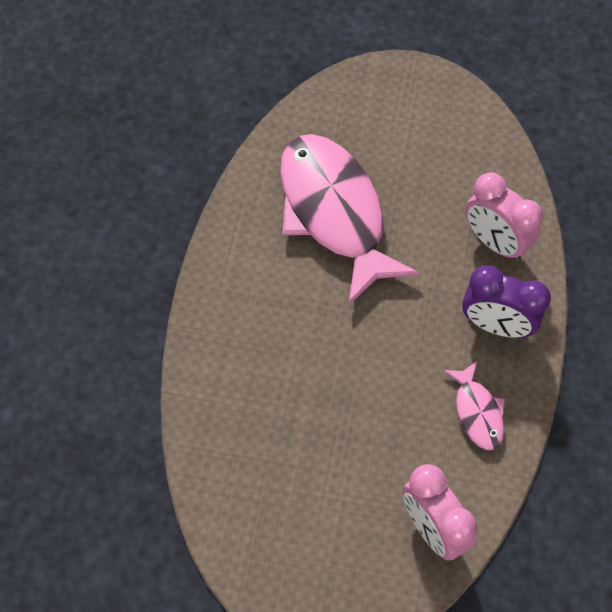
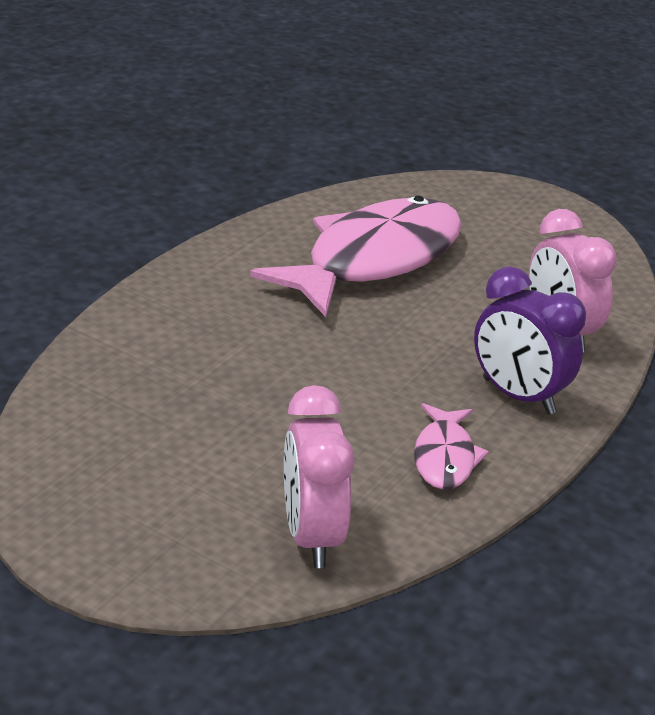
camera: 20 degrees right, 30 degrees down
(334, 212) = (374, 260): pink fish -> pink fish turned 45 degrees clockwise

